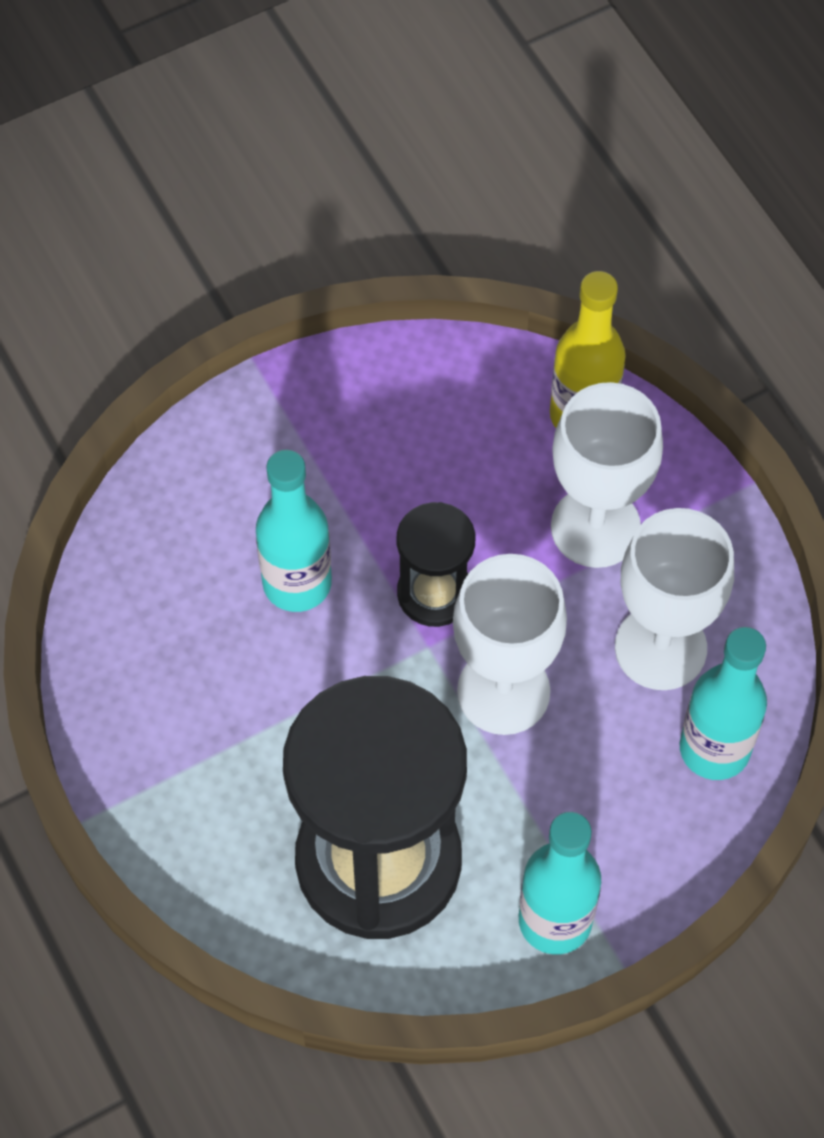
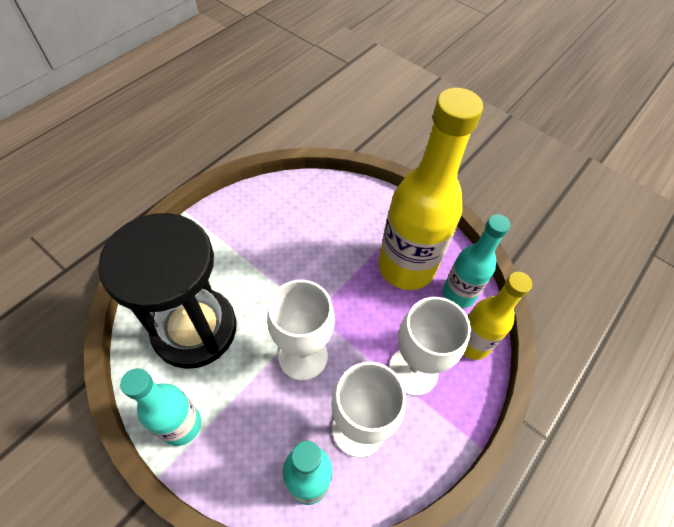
camera: 65 degrees right, 5 degrees down
(297, 583) = (324, 251): turquoise bottle -> turquoise bottle (458, 294)
(392, 454) = (406, 267): none -> yellow bottle
(434, 593) = (343, 308): black hourglass -> none

